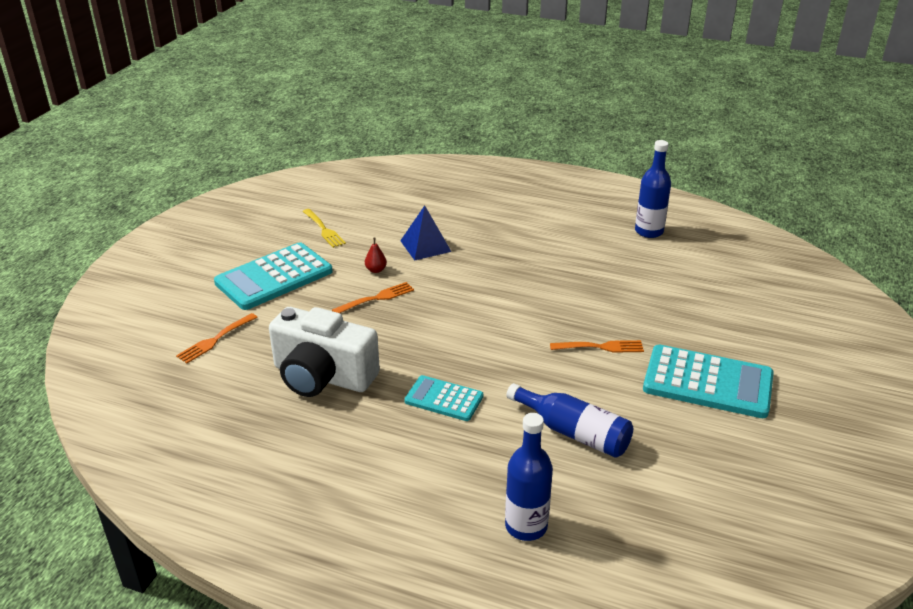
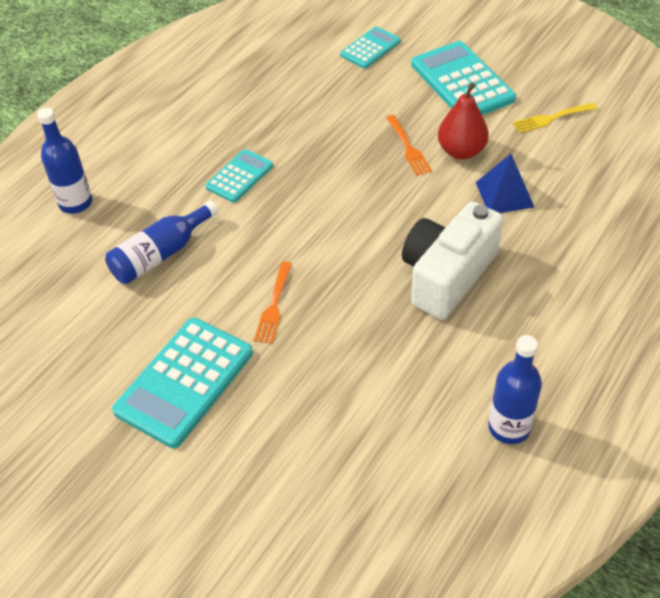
camera: 105 degrees right, 15 degrees up
(215, 339) = (370, 48): orange fork -> turquoise calculator
(322, 376) = (298, 106): white camera -> white camera (447, 275)
(376, 270) = (461, 151): red pear -> red pear, size x2.08

